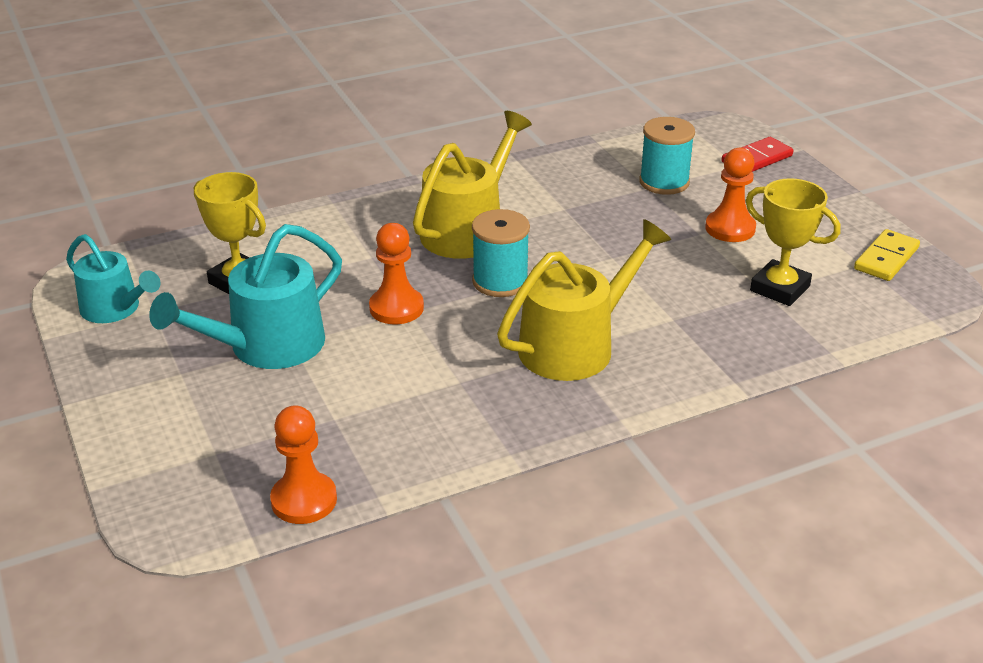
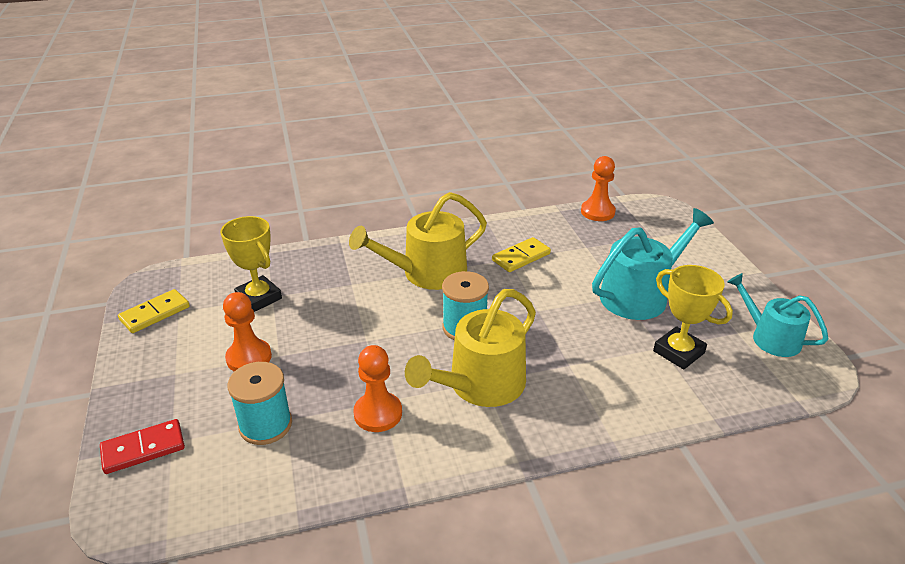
camera: 170 degrees left, 0 degrees up
(396, 308) = (548, 314): orange pawn -> orange pawn (378, 413)
(441, 387) = (521, 257): none -> yellow domino

